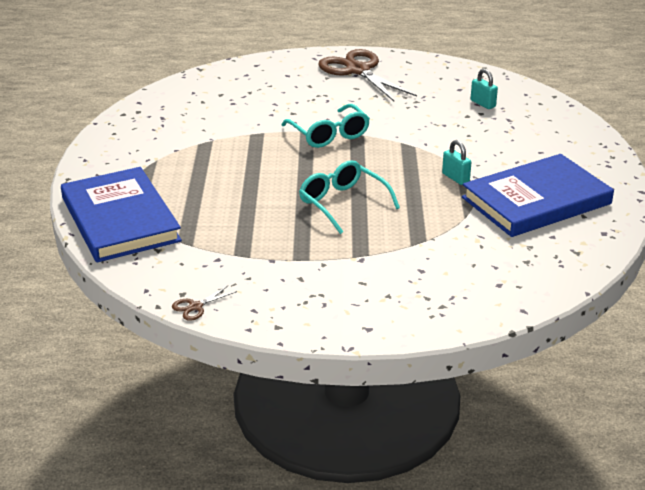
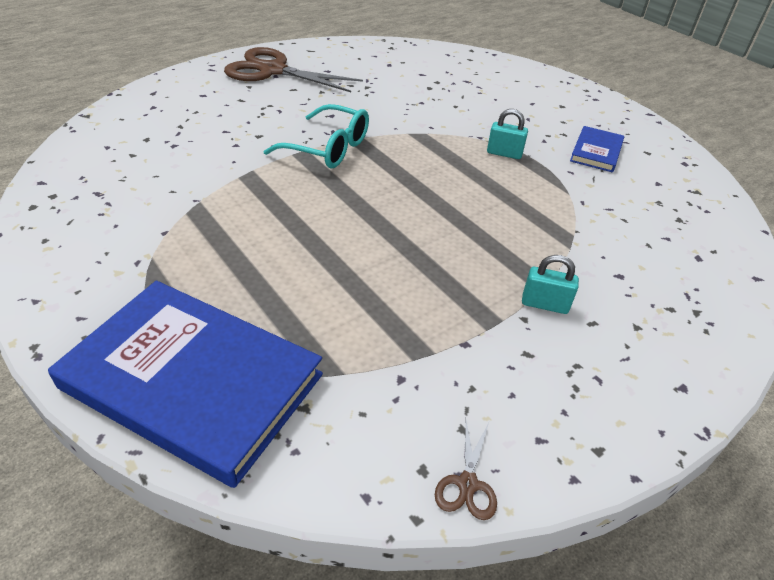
camera: 40 degrees left, 10 degrees up
(343, 204) = (443, 226): turquoise glasses -> none
(483, 104) = (427, 72): turquoise padlock -> turquoise padlock (544, 304)
(536, 201) = (596, 152): blue book -> blue book, size x0.46

